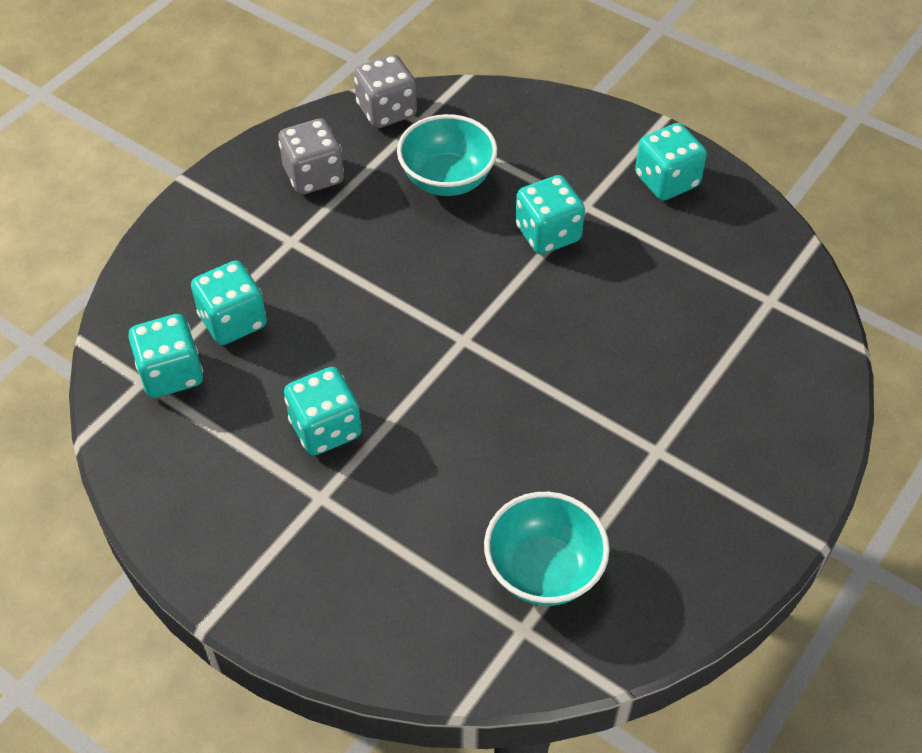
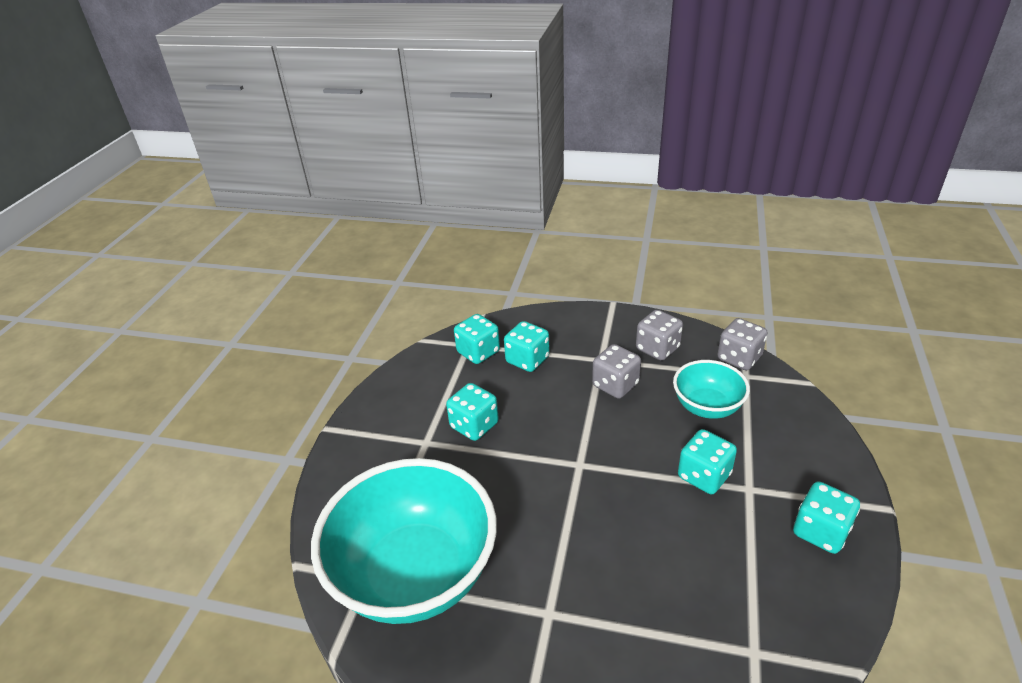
camera: 70 degrees right, 15 degrees down
(351, 247) = (615, 385): none -> grey dice
(543, 570) = (415, 574): turquoise bowl -> turquoise bowl, size x1.95

